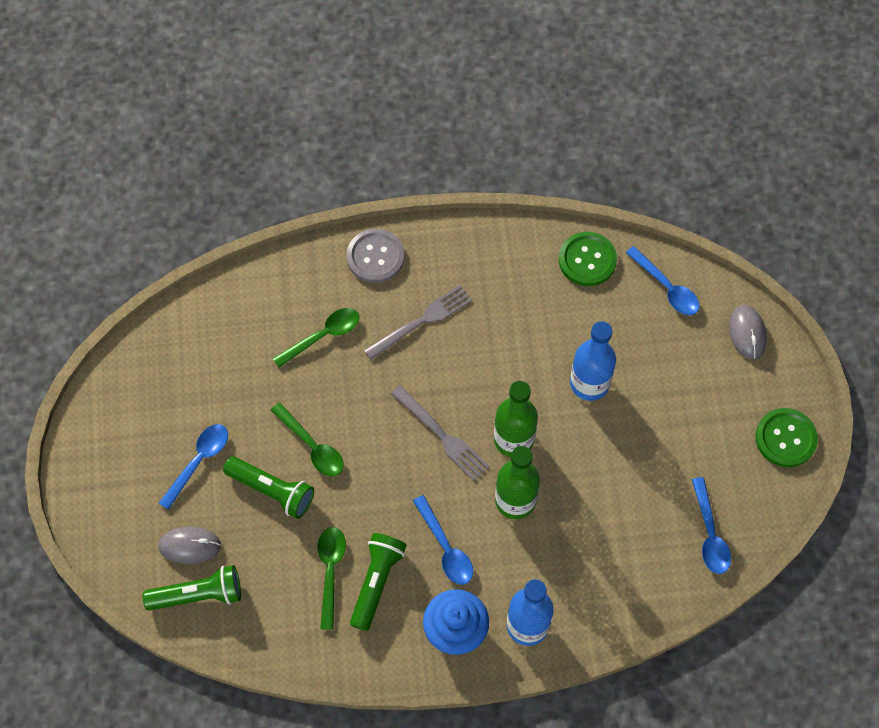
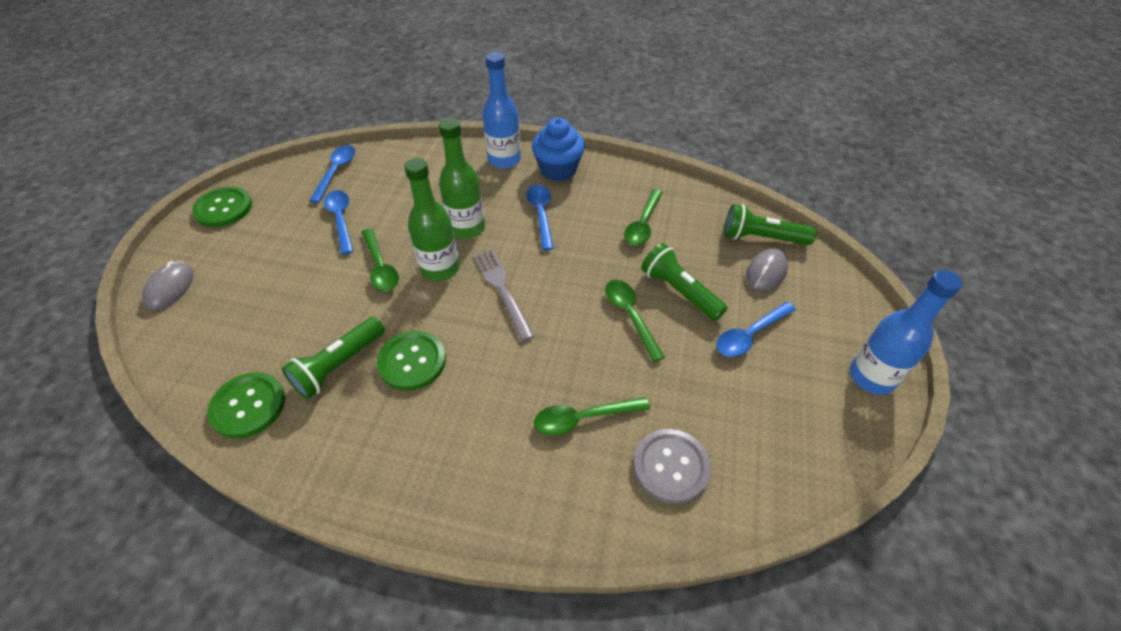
camera: 160 degrees left, 15 degrees down
(190, 546) = (766, 272): grey mouse -> grey mouse turned 75 degrees counterclockwise
(375, 257) = (482, 496): grey button -> grey button (671, 467)
(376, 582) = (607, 208): green flashlight -> green flashlight (339, 365)
(422, 320) = (465, 399): grey fork -> none
(483, 337) = (412, 361): none -> green button
(572, 421) = (380, 267): none -> green spoon
(589, 383) = (342, 291): blue bottle -> blue bottle (871, 377)
(666, 288) = (198, 350): blue spoon -> blue spoon (341, 219)

